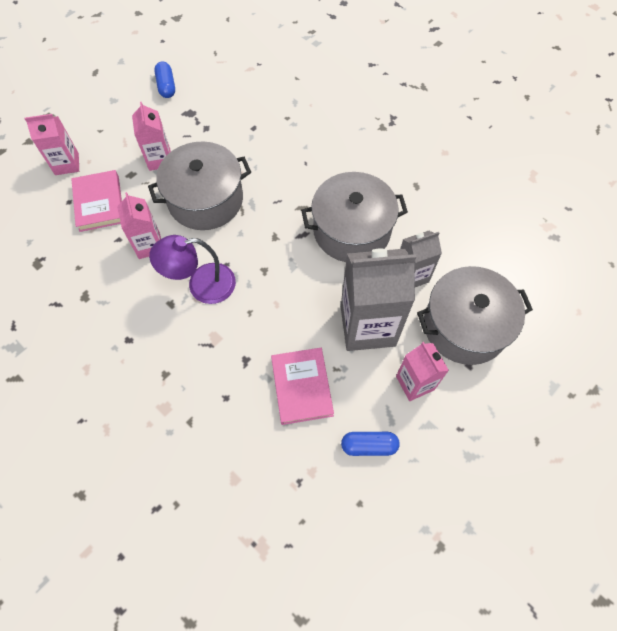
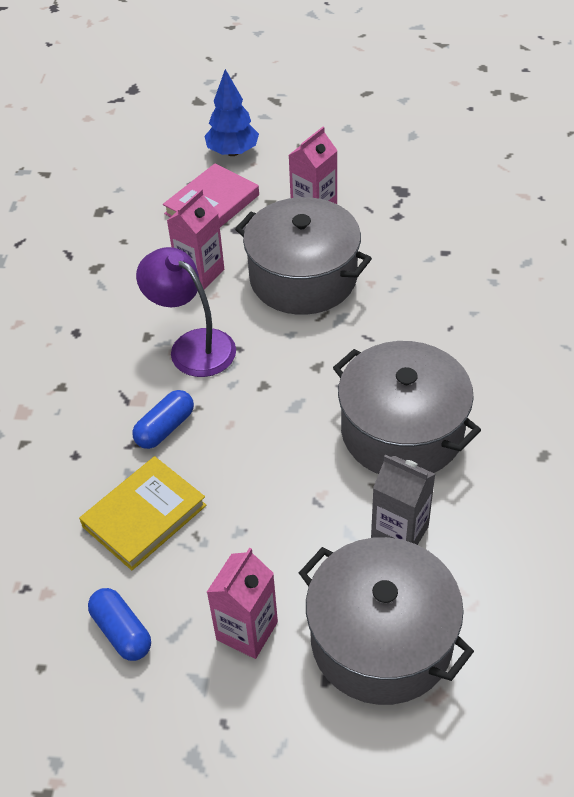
camera: 55 degrees right, 15 degrees down
(67, 164) = (233, 152): pink carton -> blue tree
(166, 86) = (414, 151): blue capsule -> blue capsule (165, 428)
(301, 387) = (144, 516): pink book -> yellow book
(367, 326) = (282, 531): grey carton -> none

